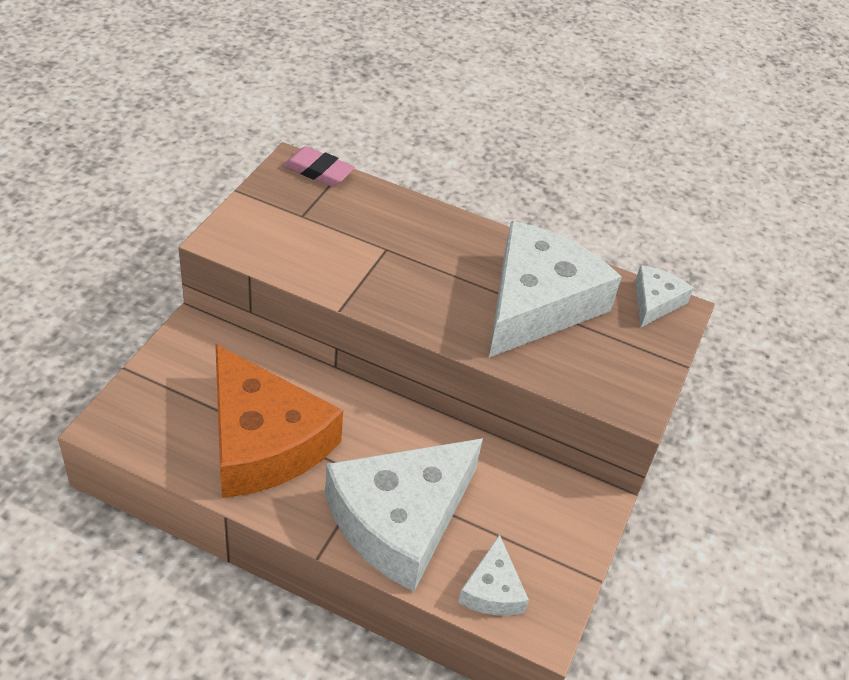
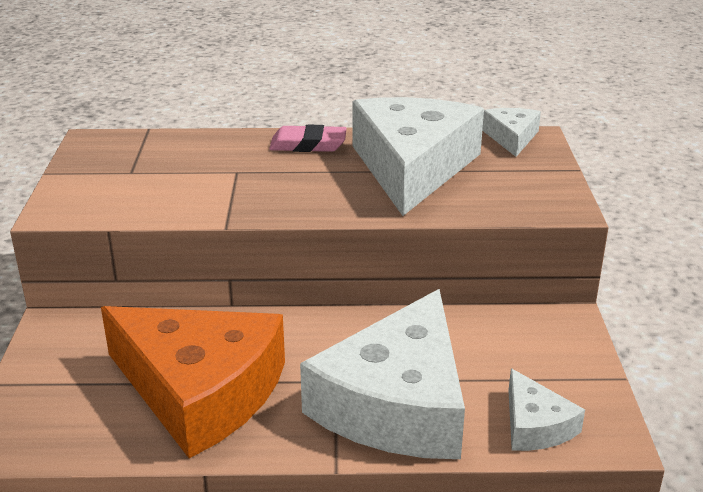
camera: 20 degrees left, 15 degrees down
(318, 171) = (123, 138): pink eraser -> pink eraser (308, 145)

